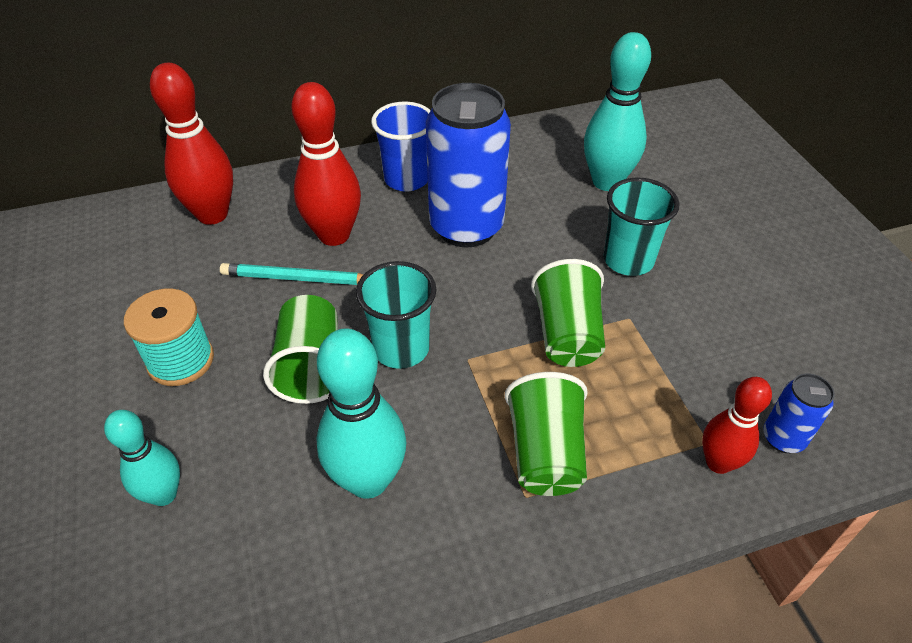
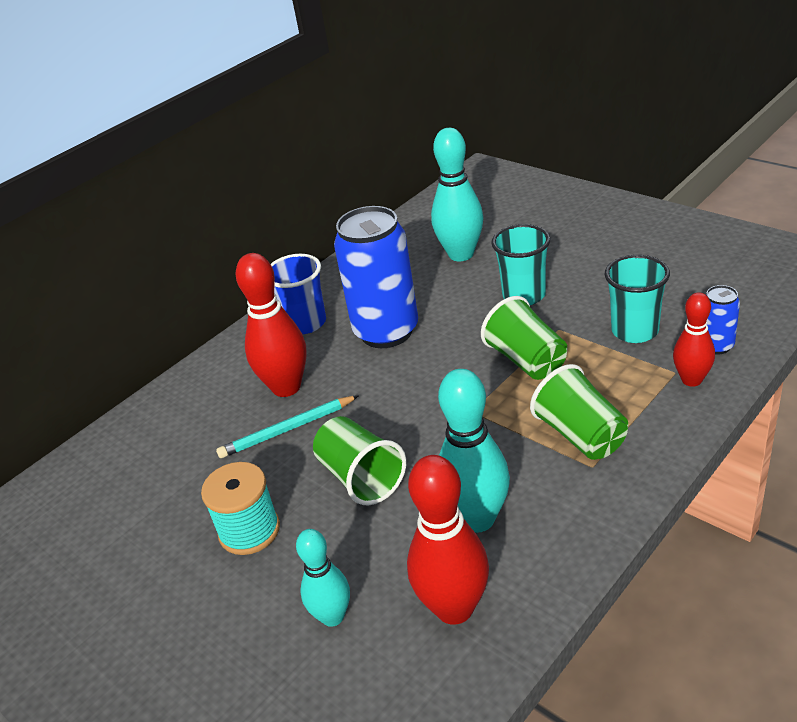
camera: 25 degrees left, 10 degrees down
(212, 214) = (164, 424): red bowling pin -> red bowling pin (454, 608)
(401, 349) = (417, 430): turquoise cup -> turquoise cup (635, 331)

